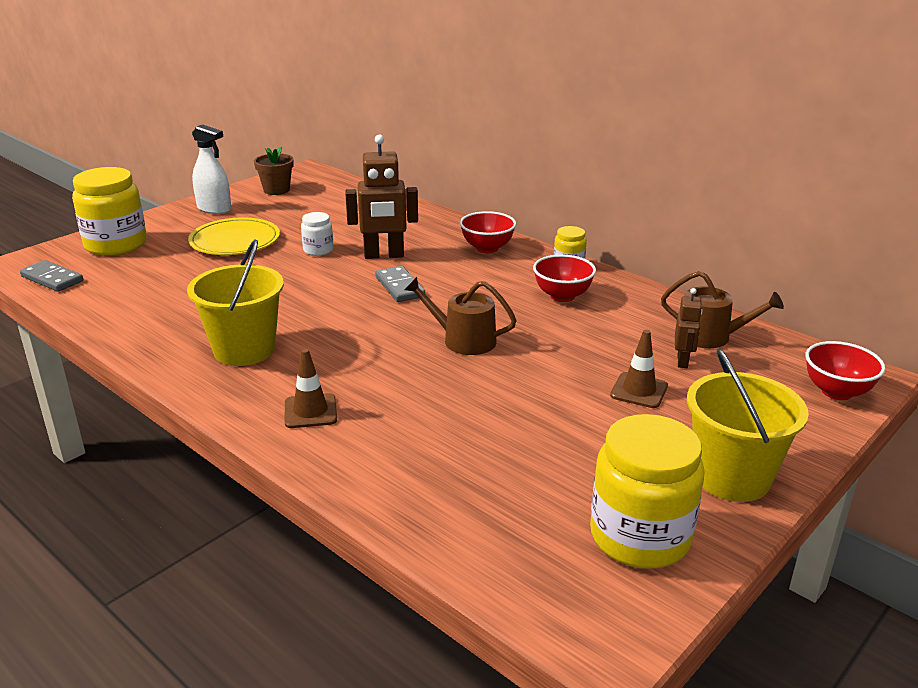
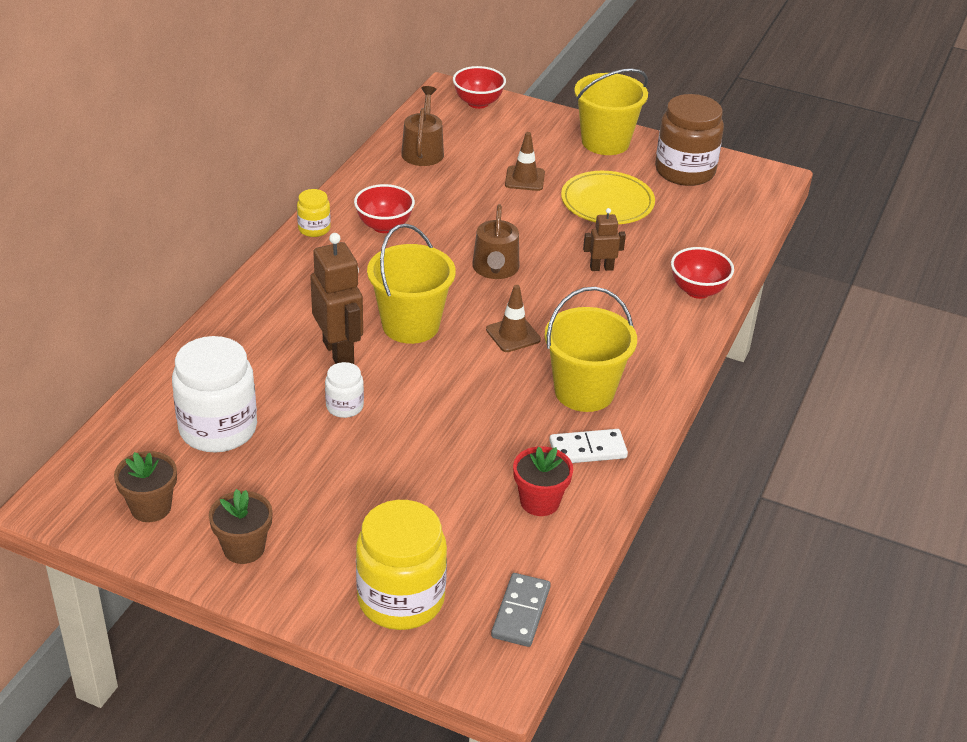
camera: 110 degrees left, 10 degrees up
(140, 304) = (539, 502): none -> red flower pot
(172, 336) = (587, 449): none -> white domino
(214, 209) = (244, 548): white spray bottle -> brown flower pot
(235, 241) = (346, 486): yellow plate -> yellow plate (607, 202)
(310, 411) = (650, 325): brown traffic cone -> brown traffic cone (513, 335)
(331, 211) = (218, 429): none -> white jar
(400, 287) = (410, 325): grey domino -> yellow bucket
(487, 248) = (292, 284): red bowl -> red bowl (698, 291)
(640, 537) = (685, 171): yellow jar -> brown jar
(683, 361) = (470, 162): brown robot -> brown robot (601, 268)

